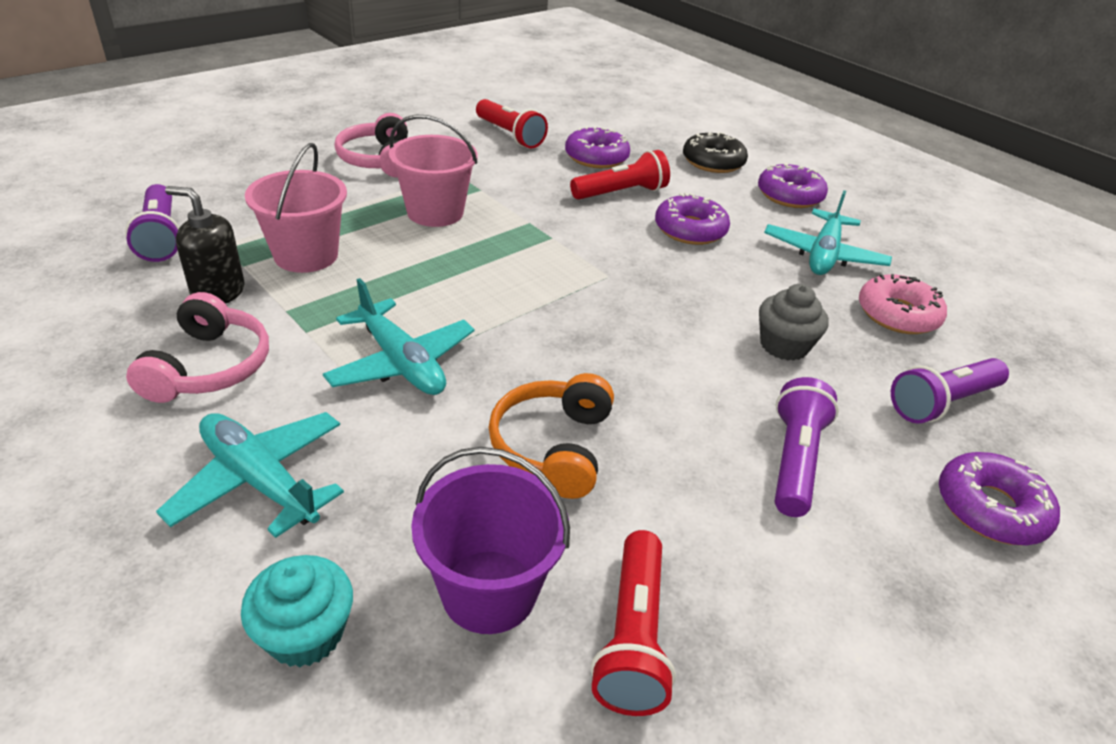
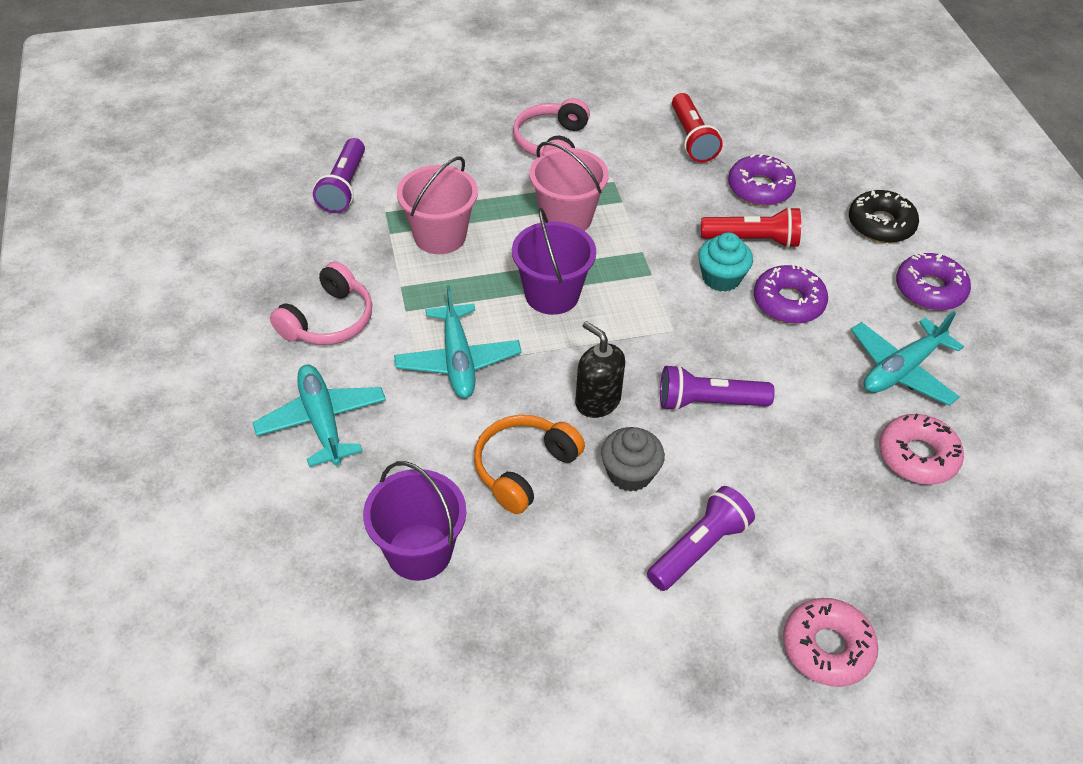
camera: 30 degrees right, 10 degrees up
(218, 292) = (361, 255): black soap dispenser -> black soap dispenser (597, 401)
(305, 633) = (303, 532): turquoise cupcake -> turquoise cupcake (721, 278)
(465, 276) = (552, 294): none -> purple bucket
(632, 637) = (488, 617): red flashlight -> none
(784, 345) = (777, 449): grey cupcake -> grey cupcake (630, 473)
(942, 402) = (875, 551): purple flashlight -> purple flashlight (708, 402)
(990, 508) = (827, 648): purple donut -> pink donut

